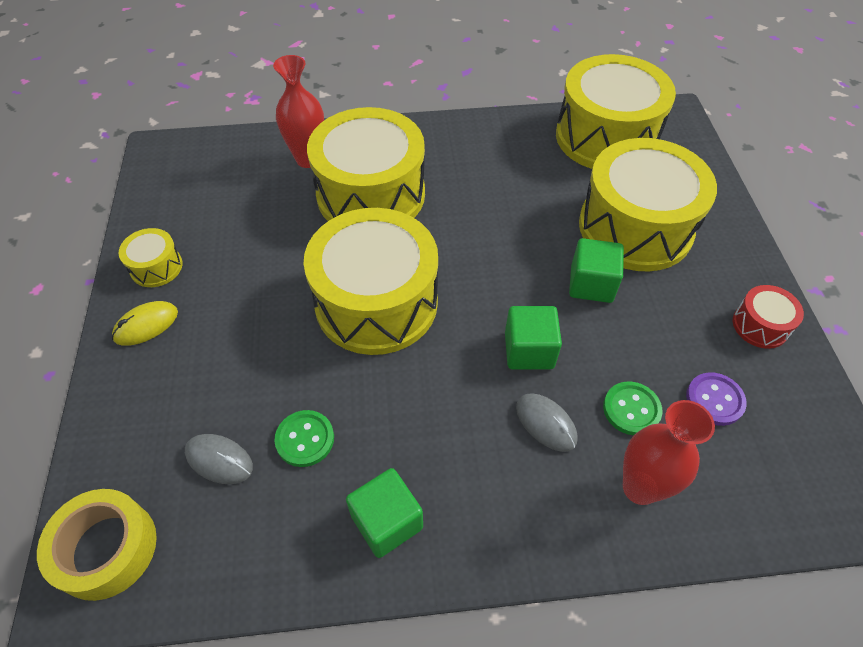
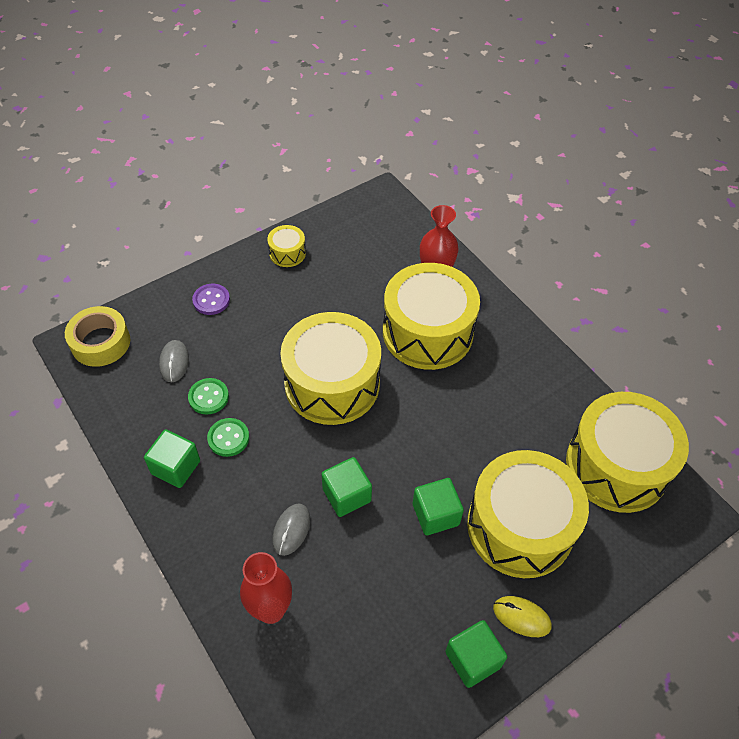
camera: 60 degrees right, 0 degrees up
(146, 325) = (243, 274): yellow mouse -> yellow mouse (521, 617)
(631, 409) = (333, 583): green button -> green button (228, 438)
(714, 400) = (374, 642): purple button -> purple button (211, 300)
(760, 325) = (473, 659): red drum -> green cube

